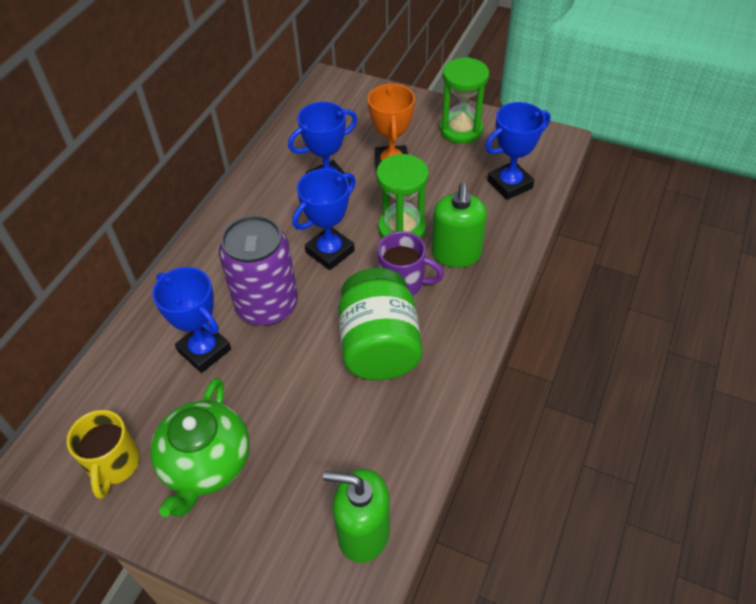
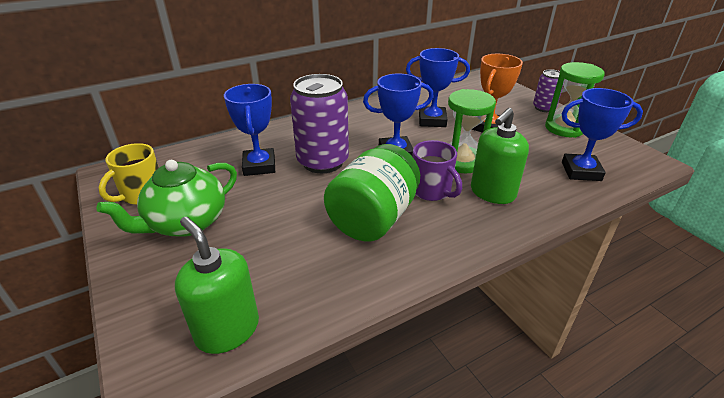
camera: 35 degrees right, 15 degrees down
(423, 107) = (544, 108): none -> purple can

